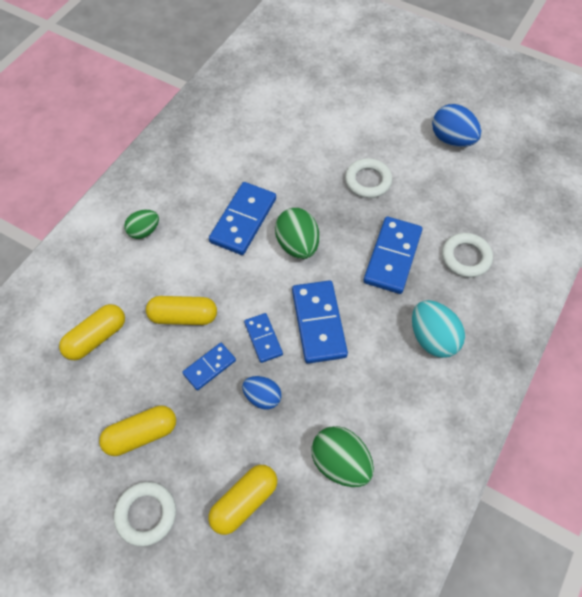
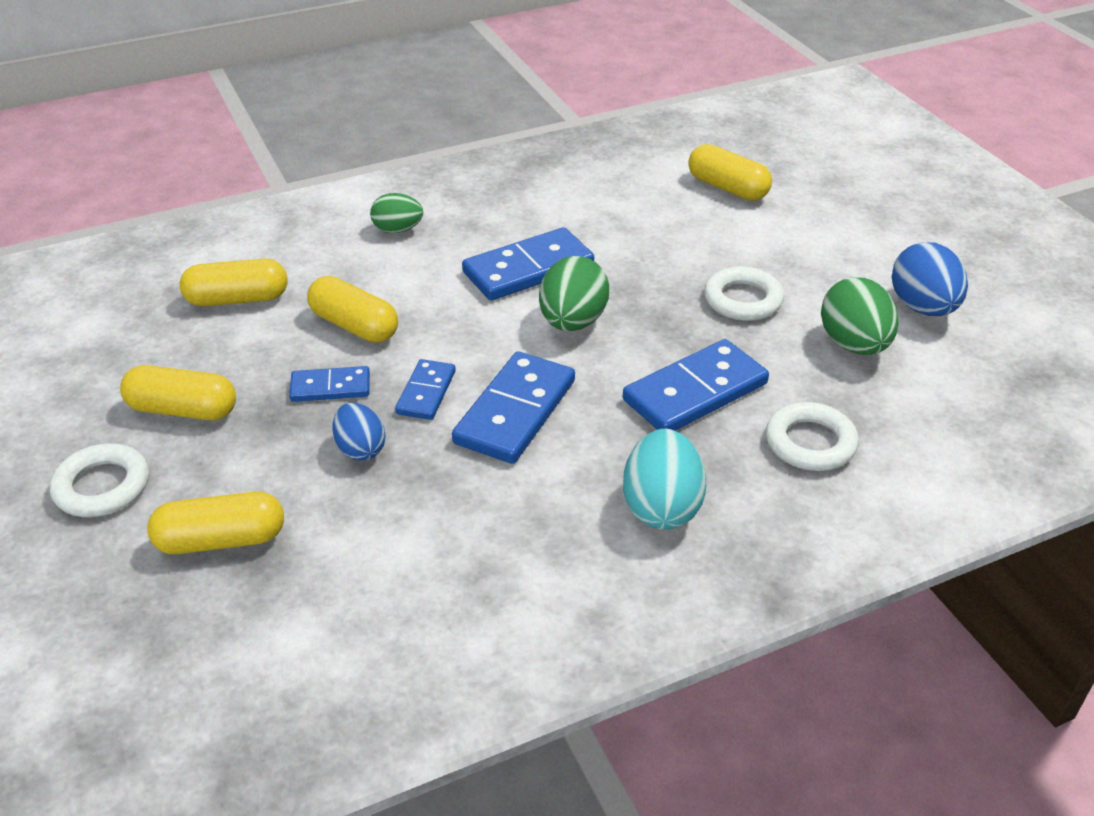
camera: 35 degrees right, 20 degrees down
(299, 102) = (727, 188): none -> yellow capsule
(340, 463) = (383, 571): green egg -> green egg (854, 345)

